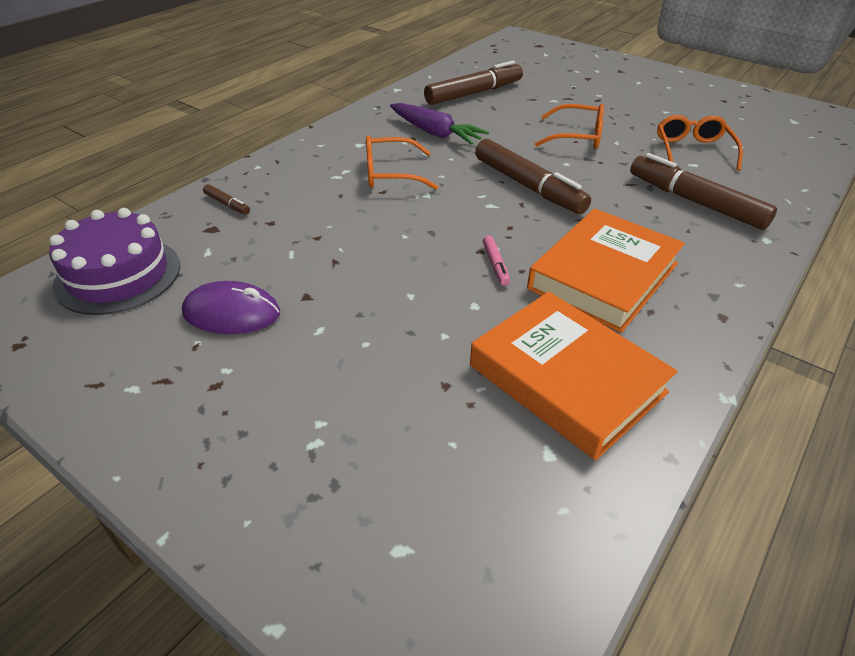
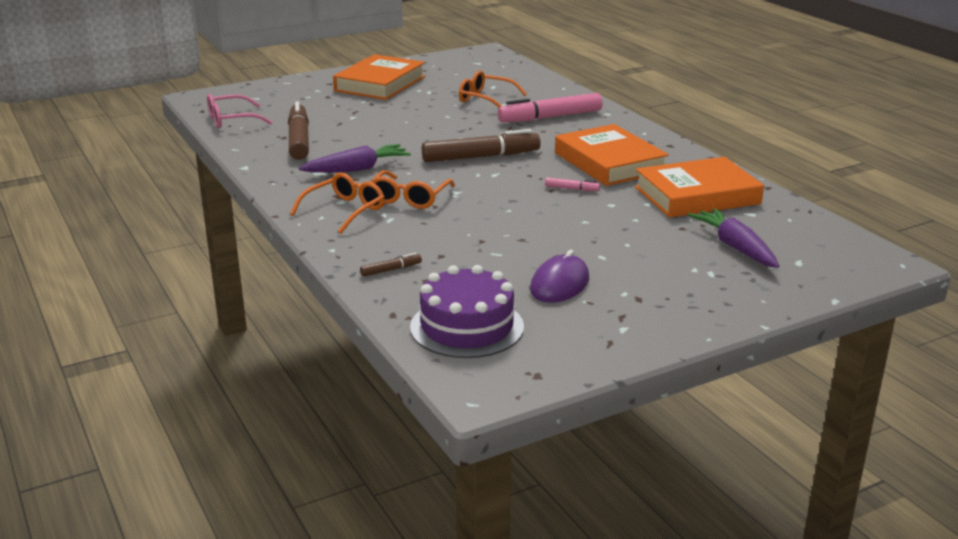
camera: 65 degrees left, 15 degrees down
(412, 455) = (735, 247): none -> purple carrot
(486, 59) = (231, 120): none -> pink glasses
(577, 137) = (425, 125): orange glasses -> orange glasses (345, 211)
(652, 90) = (380, 84): none -> orange book
(695, 202) = (550, 117): brown marker -> pink marker

